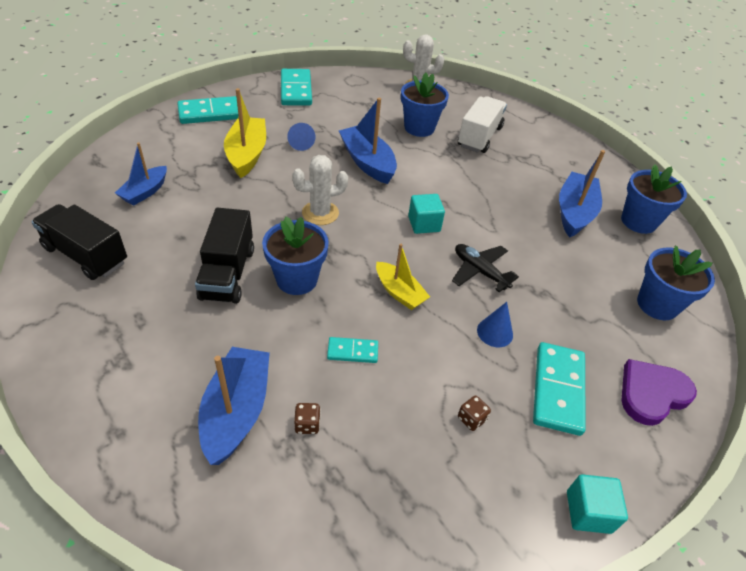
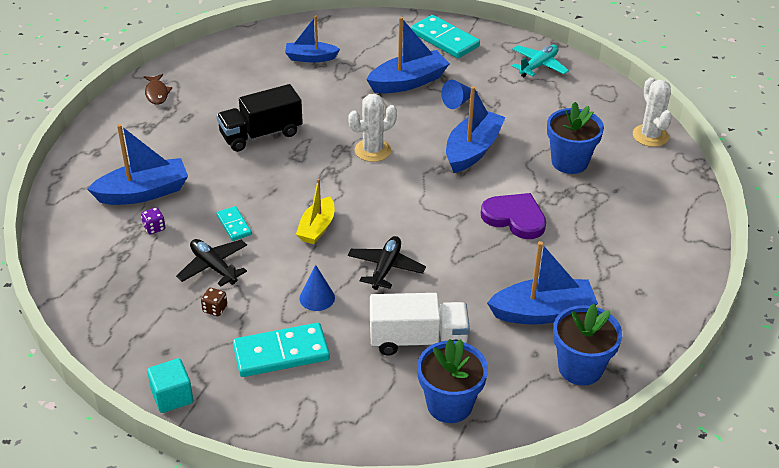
camera: 65 degrees right, 5 degrees down
(66, 328) = (157, 93): none -> brown fish
(86, 255) = (224, 67): black truck -> none
(247, 154) = (408, 82): yellow boat -> blue boat
(296, 90) = (538, 66): turquoise domino -> turquoise plane
(297, 279) = (284, 169): blue flower pot -> none
(307, 424) = (154, 228): brown dice -> purple dice
(320, 213) = (372, 150): white cactus -> white cactus turned 75 degrees counterclockwise
(406, 394) = (213, 267): none -> black plane
(424, 224) = (418, 214): turquoise cube -> none
(479, 137) = (604, 207): white truck -> white truck (418, 340)
(652, 393) = (322, 418): purple heart -> purple heart (515, 218)

